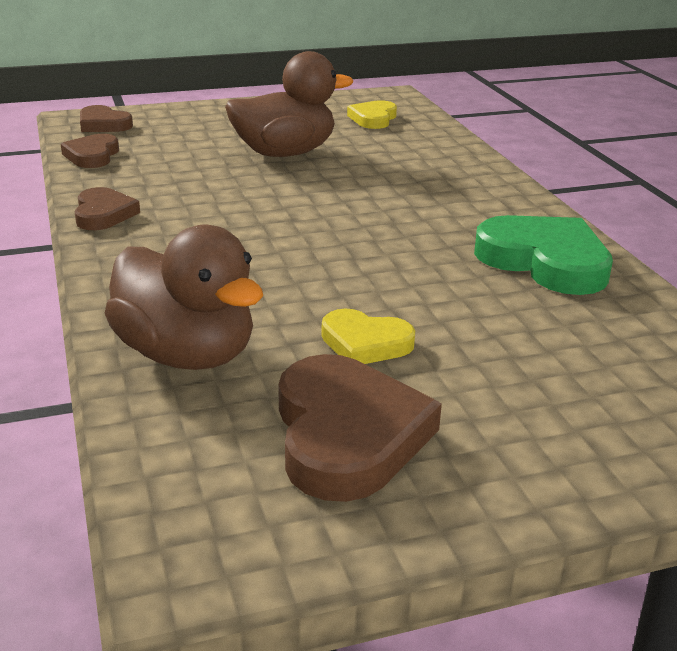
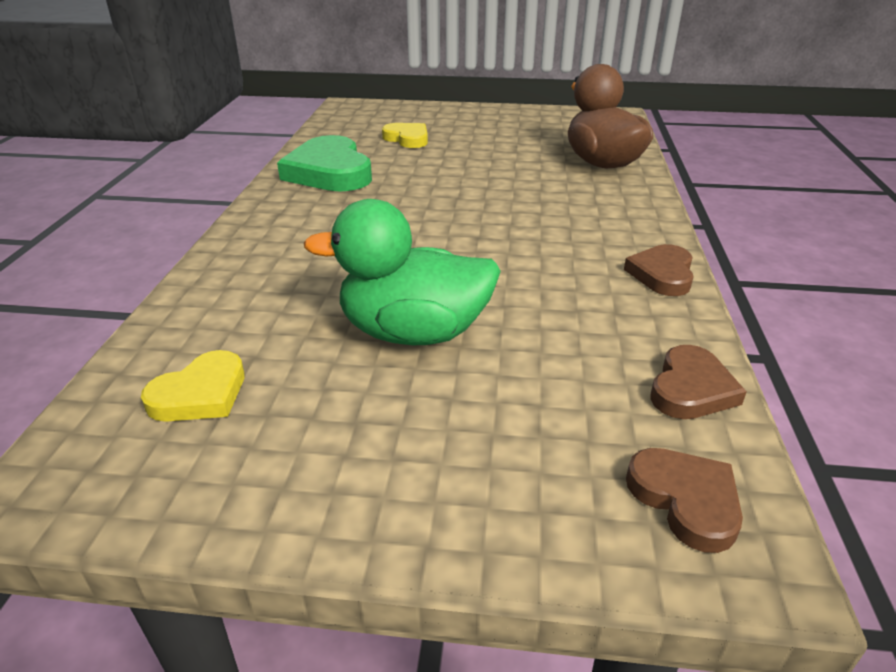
camera: 155 degrees left, 5 degrees up
(284, 153) = (413, 333): brown duck -> green duck
(347, 435) = (535, 128): brown heart -> none
(365, 343) = (497, 153): yellow heart -> yellow heart (407, 139)

